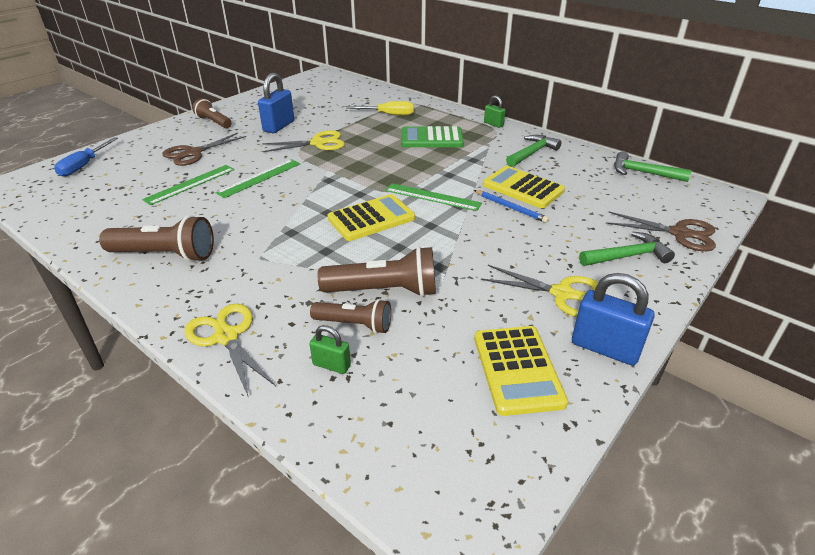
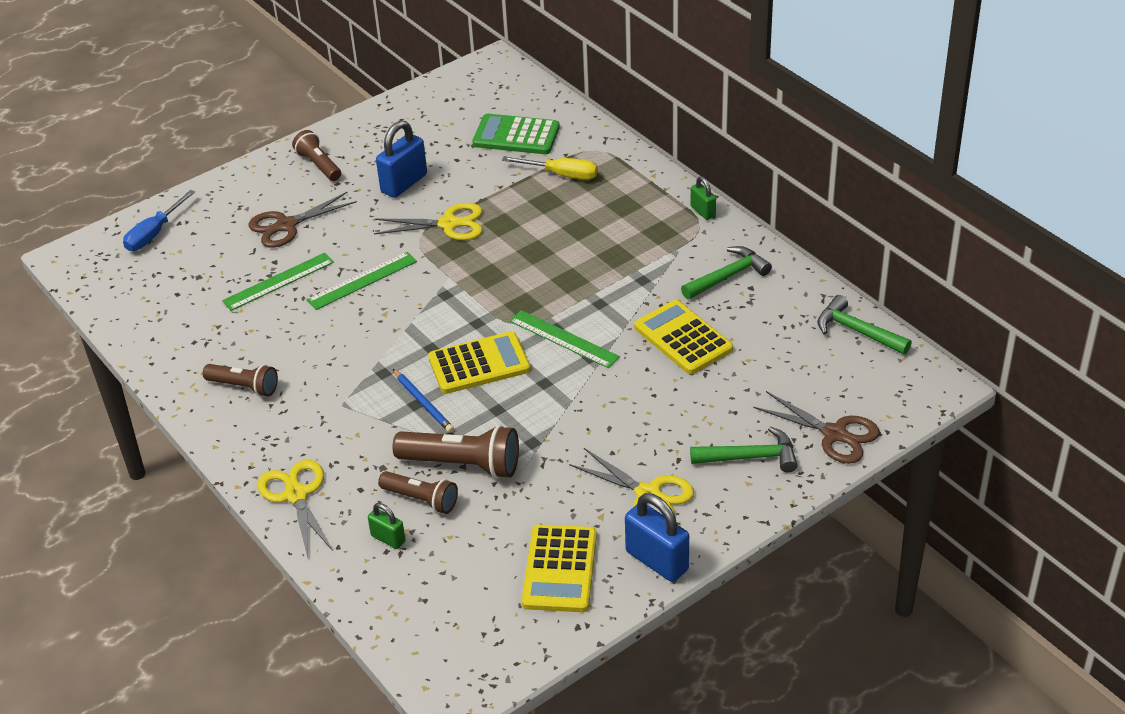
camera: 15 degrees right, 5 degrees up
(165, 255) = (244, 387): brown flashlight -> brown flashlight, size x0.64
(431, 138) = (603, 232): green calculator -> green calculator (516, 136)
(510, 207) = (651, 368): blue pencil -> blue pencil (423, 403)

